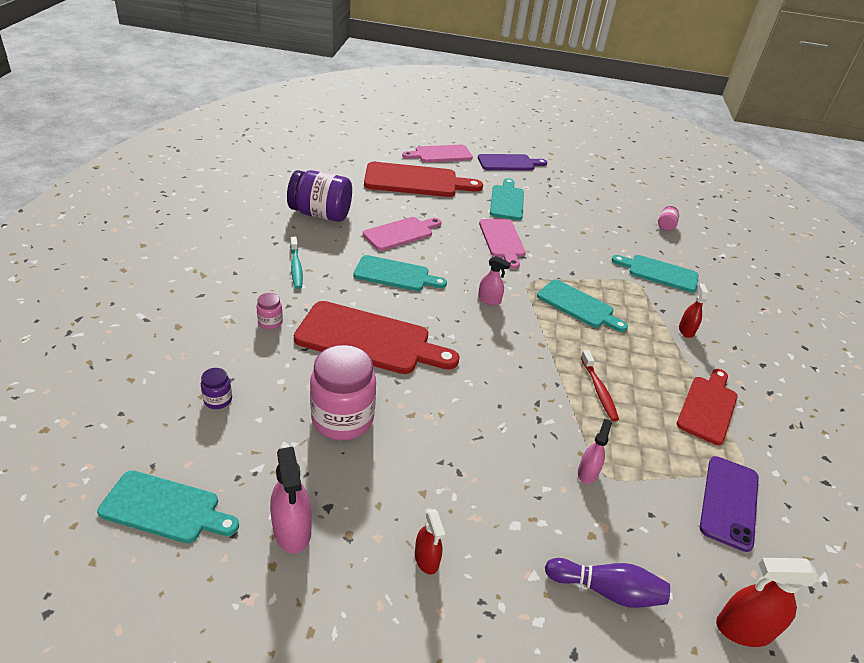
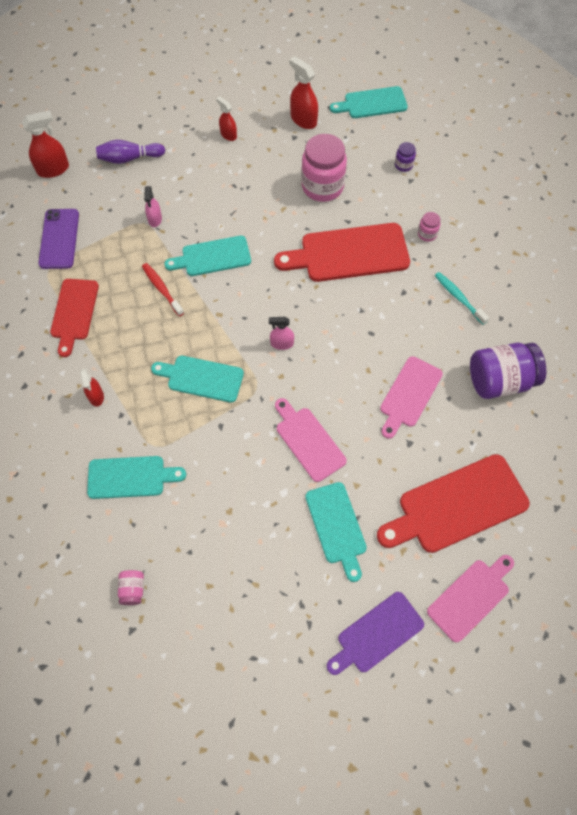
camera: 160 degrees right, 25 degrees up
(292, 530) = (303, 120): pink spray bottle -> red spray bottle
(395, 274) = (376, 333): turquoise cutting board -> turquoise cutting board (212, 257)

